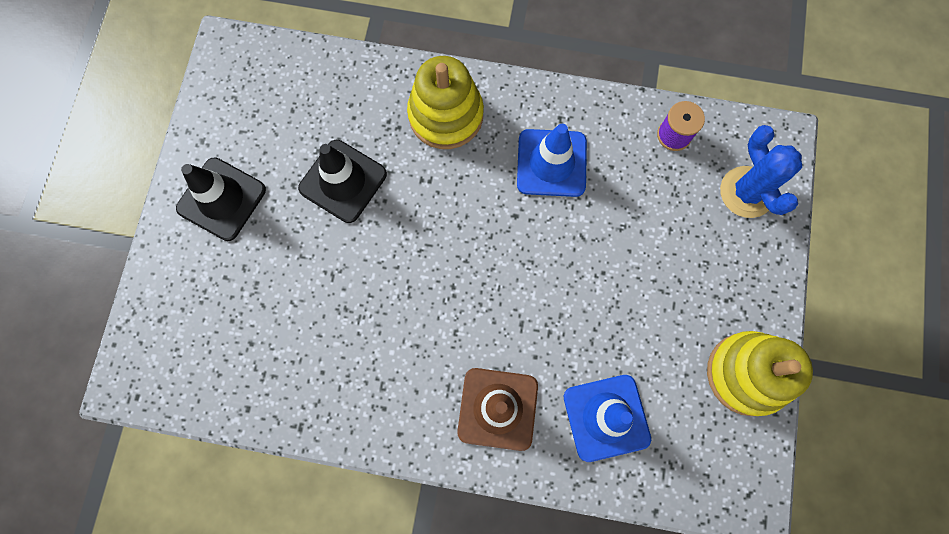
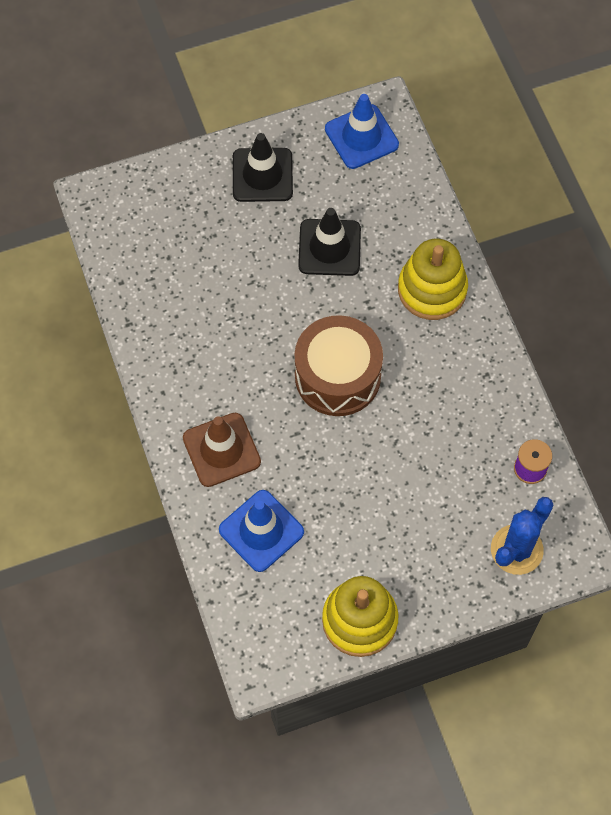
camera: 60 degrees right, 10 degrees down
(484, 251) = (337, 376): none -> brown drum
(551, 163) = (443, 387): blue traffic cone -> blue traffic cone (361, 137)

